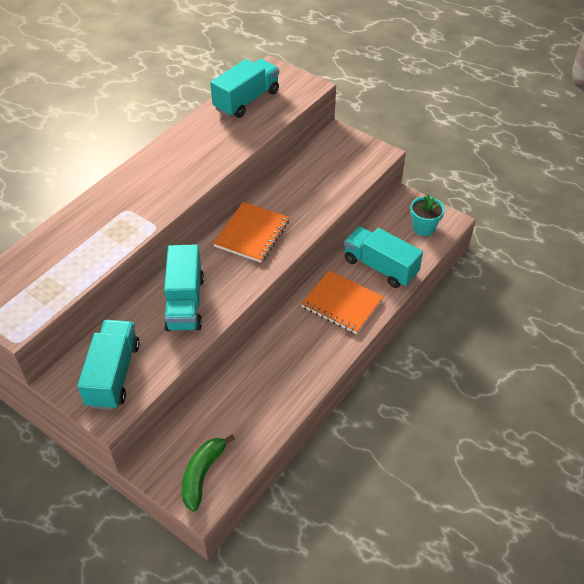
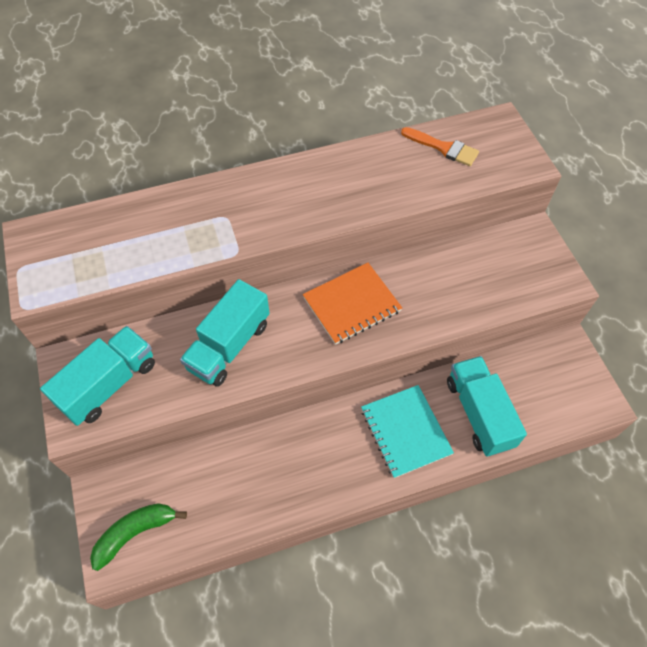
camera: 35 degrees right, 10 degrees up
(246, 100) = (443, 148): turquoise truck -> orange brush
(342, 303) = (405, 431): orange notebook -> turquoise notebook
(423, 228) = (564, 394): turquoise flower pot -> none

